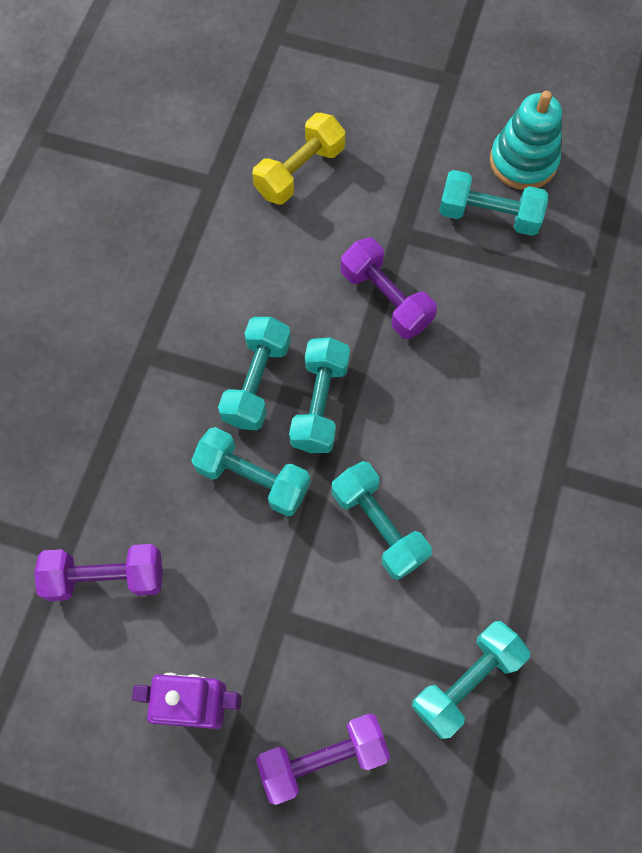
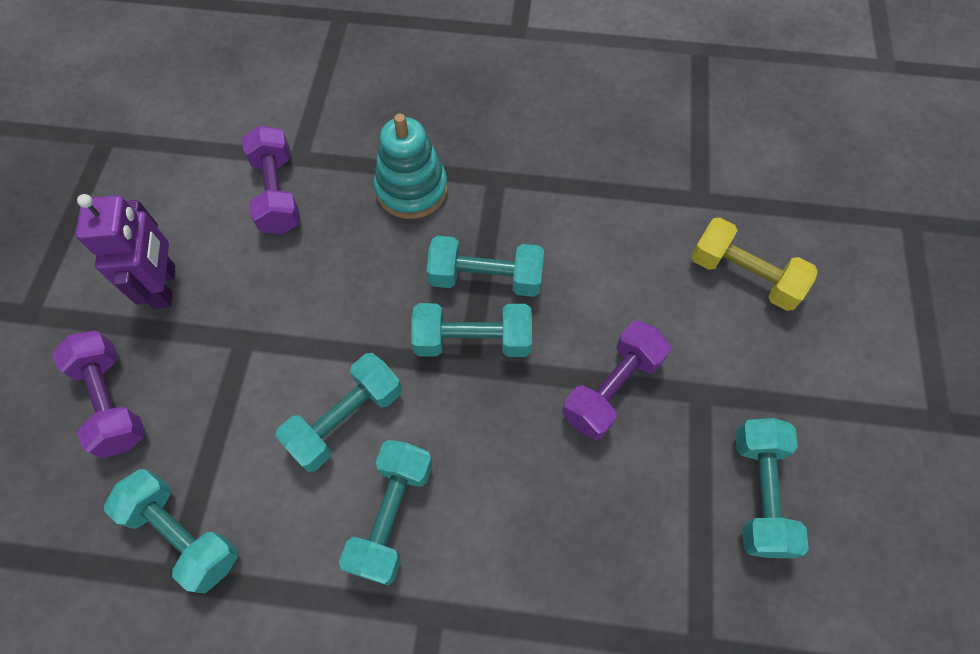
camera: 80 degrees right, 5 degrees down
(253, 478) = (383, 292): turquoise dumbbell -> turquoise dumbbell (392, 515)
(523, 161) = (855, 529): turquoise stacking toy -> turquoise stacking toy (412, 189)

